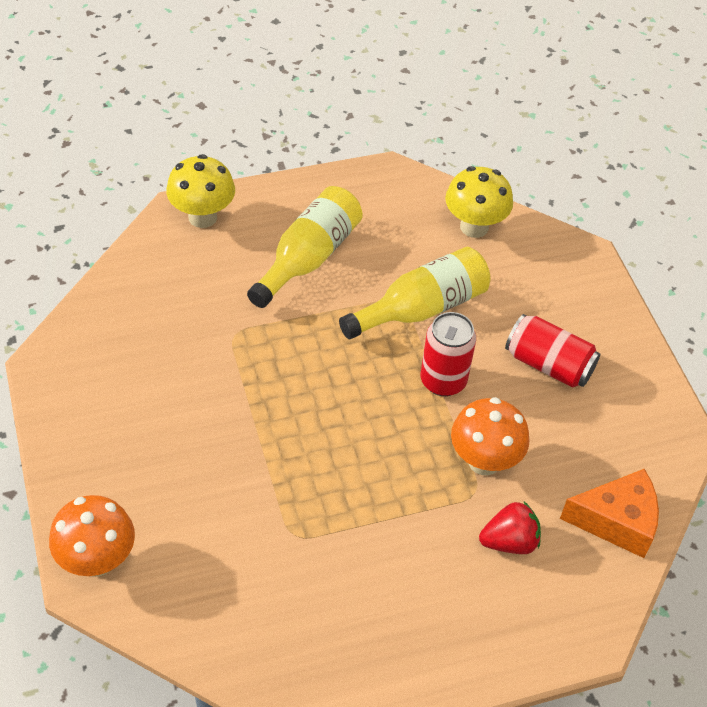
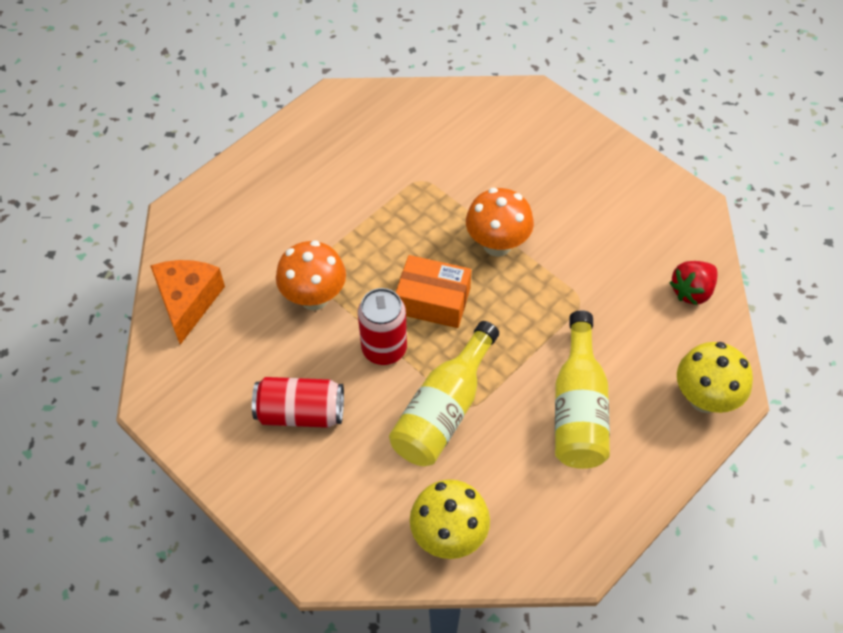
camera: 155 degrees right, 5 degrees up
(97, 560) = (535, 107): orange mushroom -> orange mushroom (497, 245)
(370, 401) = (433, 301): none -> orange box
(509, 541) = (265, 247): red strawberry -> red strawberry (692, 291)
(617, 521) = (188, 302): orange cheese -> orange cheese turned 120 degrees clockwise

